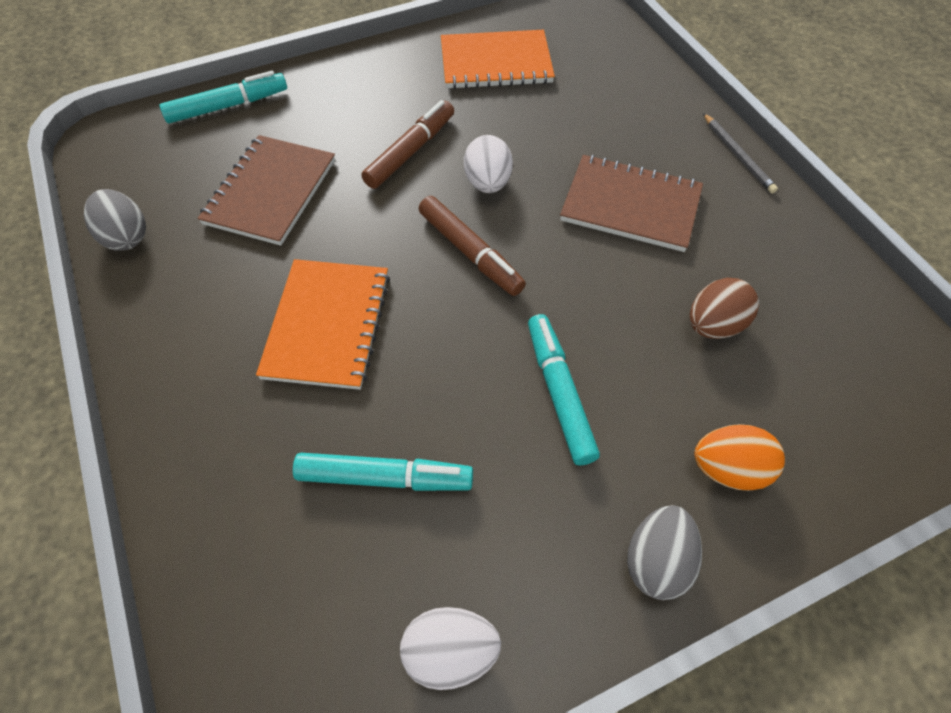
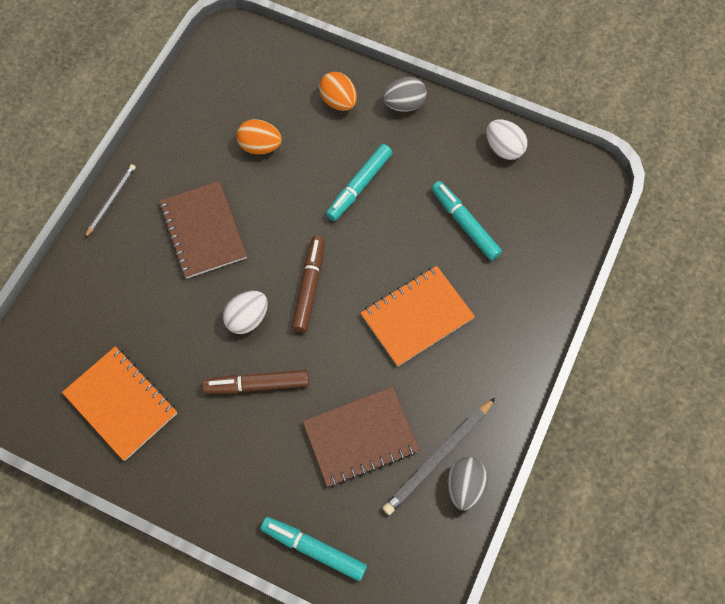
camera: 130 degrees left, 10 degrees up
(175, 236) = (438, 457): none -> grey pencil
(714, 325) = (260, 146): brown egg -> orange egg

